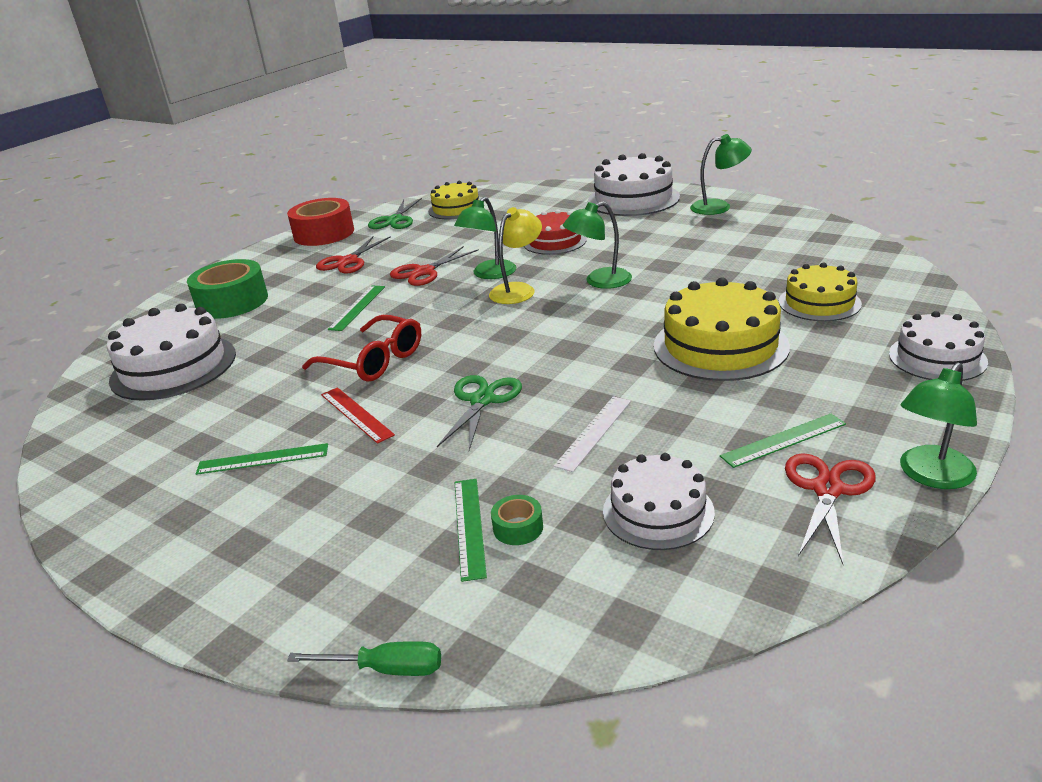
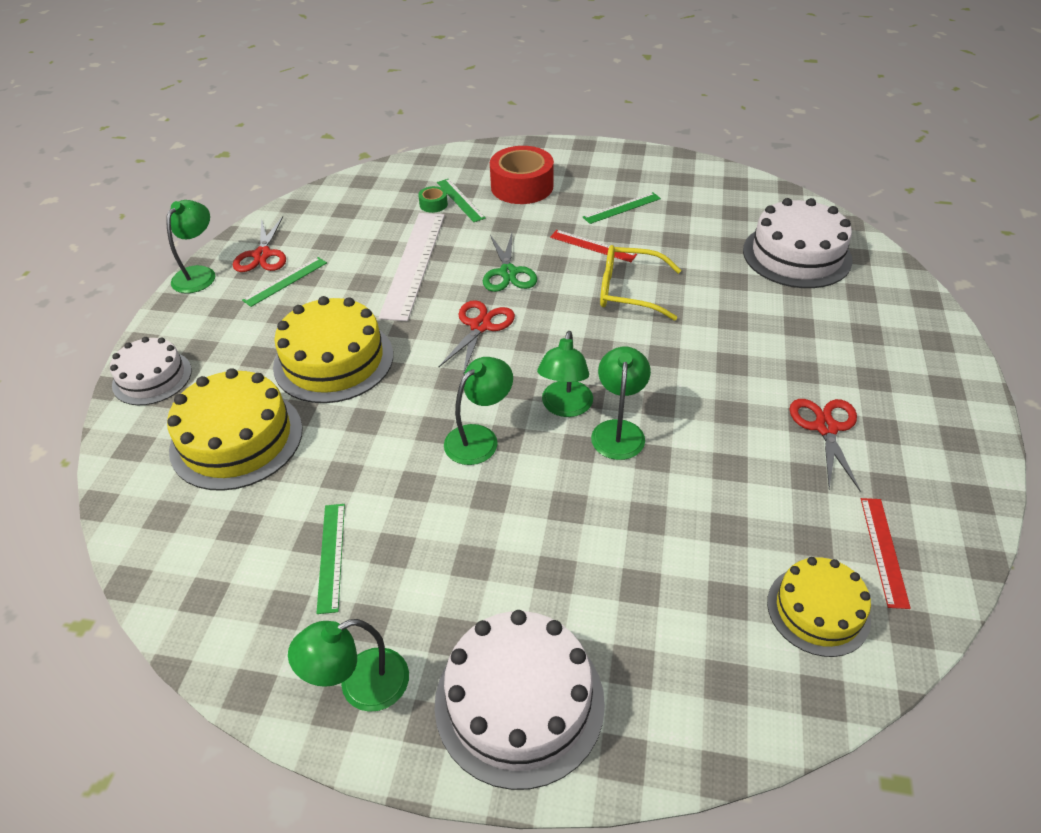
camera: 155 degrees right, 15 degrees up
(232, 302) = (866, 334): green tape -> none
(324, 233) = (949, 491): red tape -> red tape (522, 186)
(357, 307) = (717, 350): green ruler -> green ruler (331, 556)
(374, 361) = (628, 291): red glasses -> yellow glasses
(385, 669) = (460, 149): green screwdriver -> none
(395, 220) = (884, 551): green scissors -> red ruler
(424, 272) = (703, 422): red scissors -> red scissors (480, 326)
(518, 290) = (565, 407): yellow lamp -> green lamp
(554, 241) = (581, 522): red cake -> none
(594, 432) = (413, 264): white ruler -> white ruler, size x1.91
(658, 511) = (359, 226): white cake -> none
(819, 303) = (236, 439): yellow cake -> yellow cake, size x1.58

